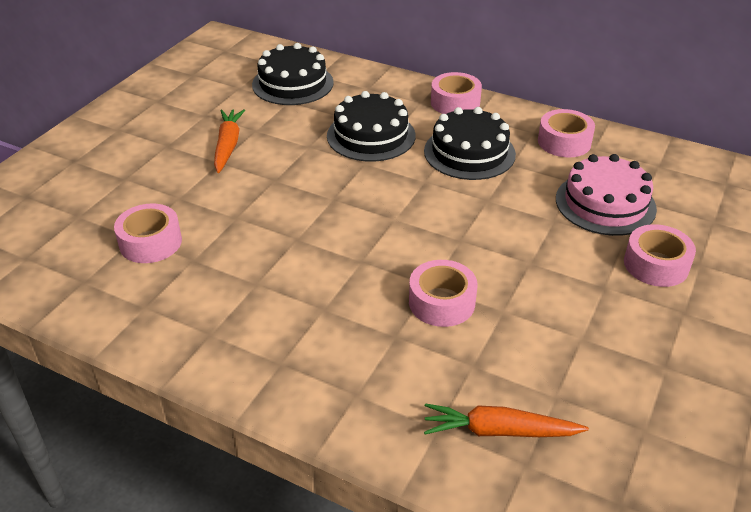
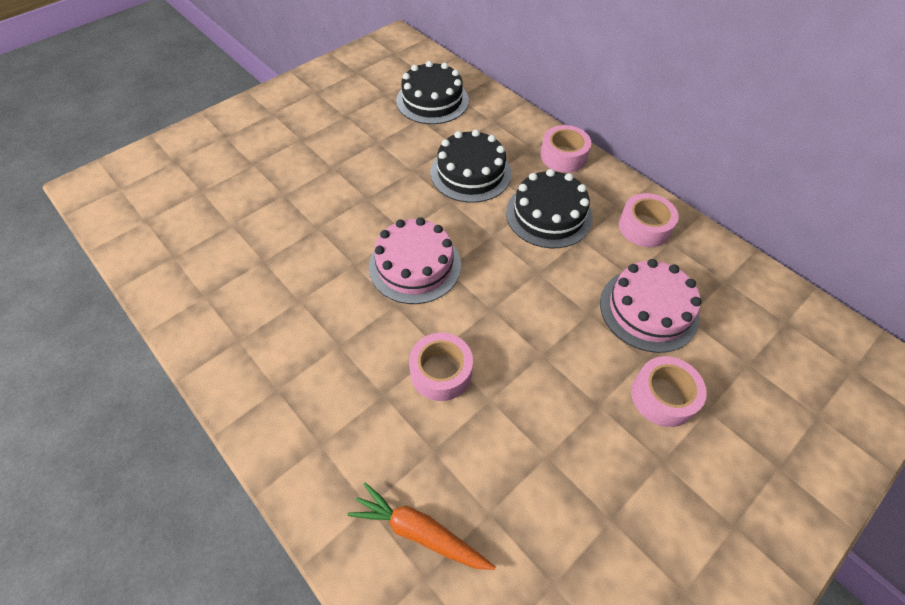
camera: 20 degrees right, 15 degrees up
(150, 242) = (240, 233): pink tape -> none
(228, 146) = (348, 152): orange carrot -> none
(361, 224) = (415, 265): none -> pink cake

